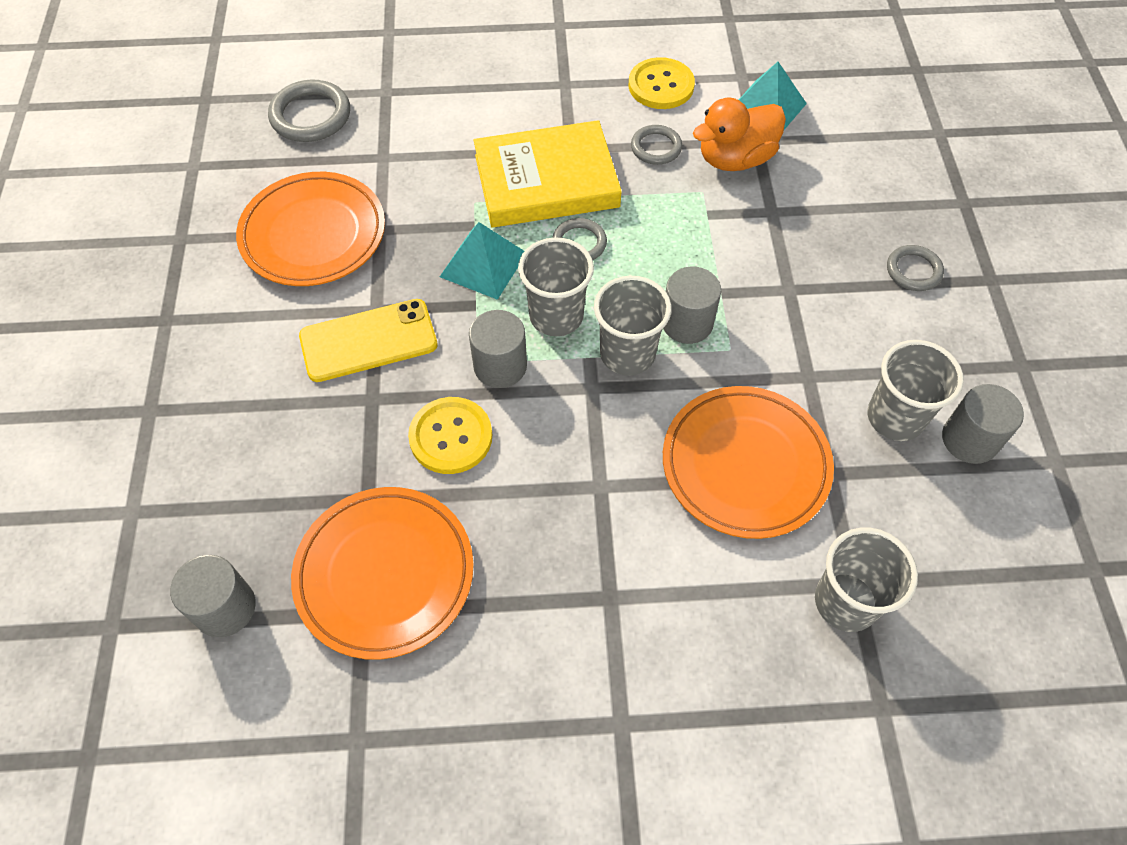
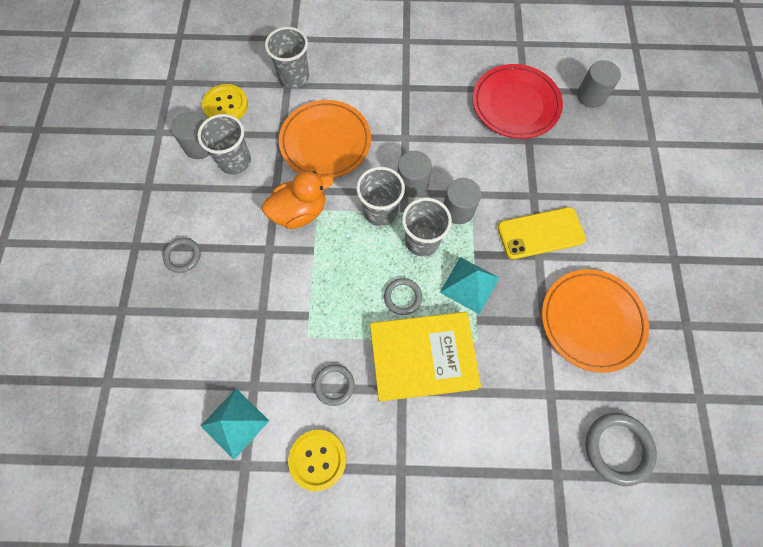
camera: 175 degrees left, 10 degrees up
(385, 574) = (515, 104): orange plate -> red plate
(451, 437) = (486, 169): yellow button -> yellow button (226, 105)
(687, 323) = (340, 230): grey cylinder -> grey cylinder (412, 184)
(735, 159) = (275, 367): orange duck -> orange duck (300, 212)

